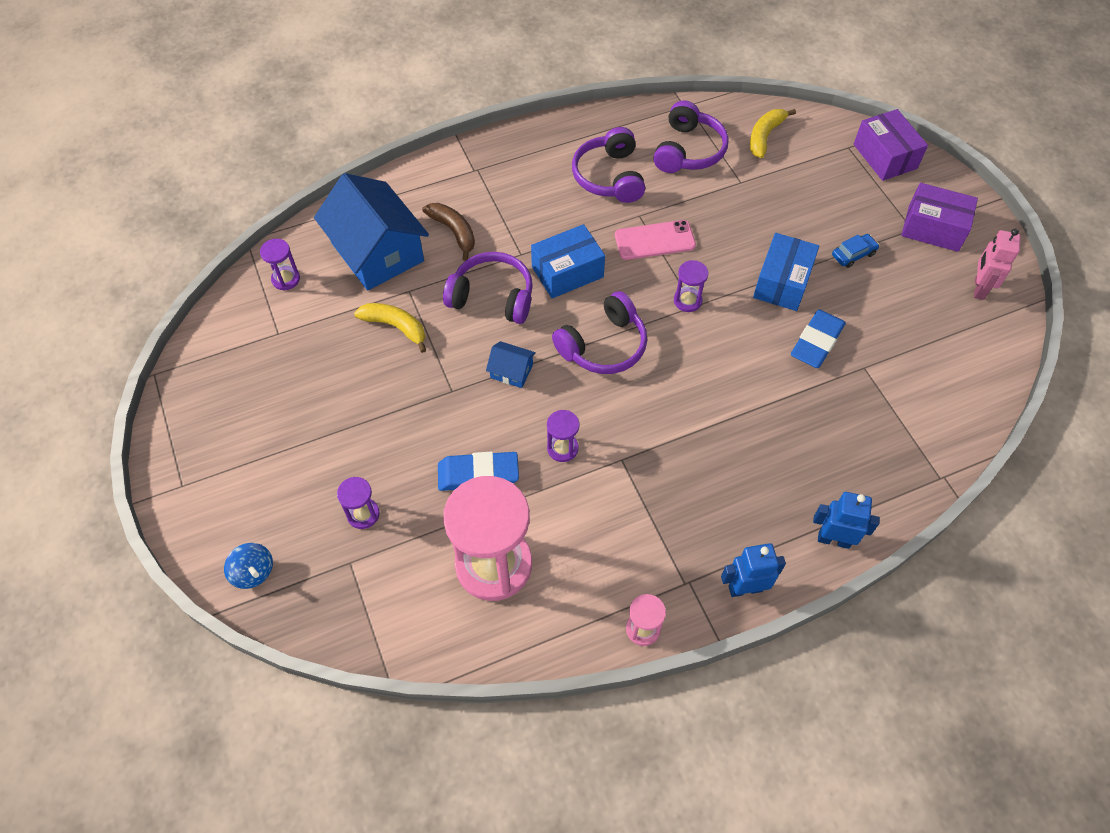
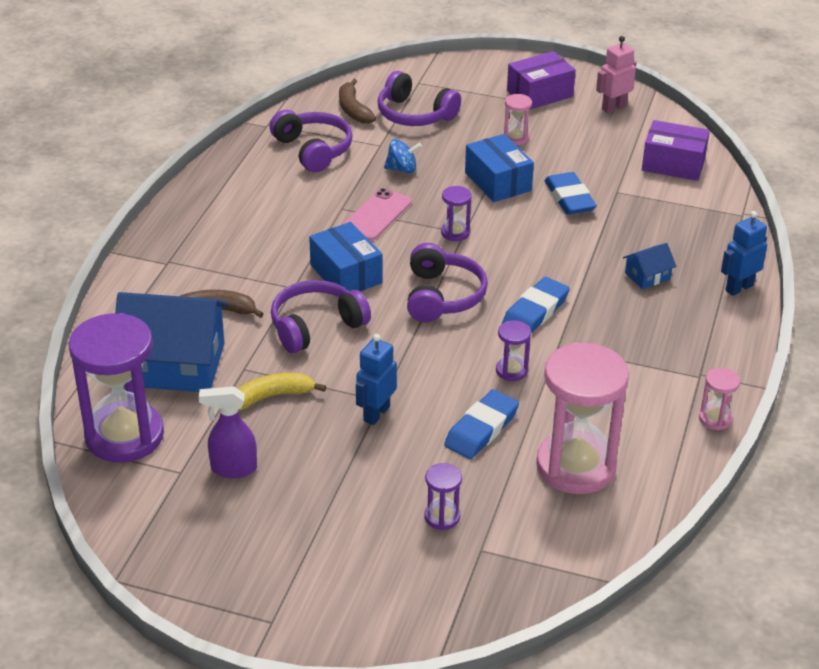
camera: 50 degrees left, 20 degrees down
(253, 572) = (422, 617): blue spinning top -> blue spinning top (402, 169)
(286, 279) = (124, 436): purple hourglass -> purple hourglass, size x2.30
(305, 358) = (233, 468): none -> purple spray bottle
(511, 371) = (404, 357): blue house -> blue house (647, 276)
(567, 272) = (346, 274): blue box -> blue box turned 45 degrees counterclockwise
(609, 177) = (281, 200): purple headphones -> purple headphones (414, 114)
(648, 416) = (535, 311): none -> blue eraser
(745, 588) = (734, 350): blue robot -> blue robot (376, 414)
(765, 136) = (353, 109): yellow banana -> brown banana
(853, 254) = (516, 138): blue car -> pink hourglass
(885, 156) = (449, 74): purple box -> purple box (673, 164)
(979, 288) = (613, 107): pink robot -> pink robot turned 90 degrees clockwise

